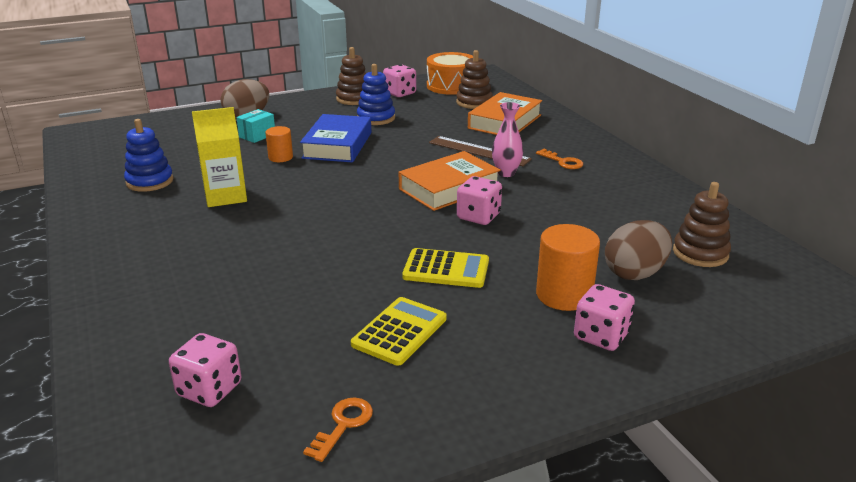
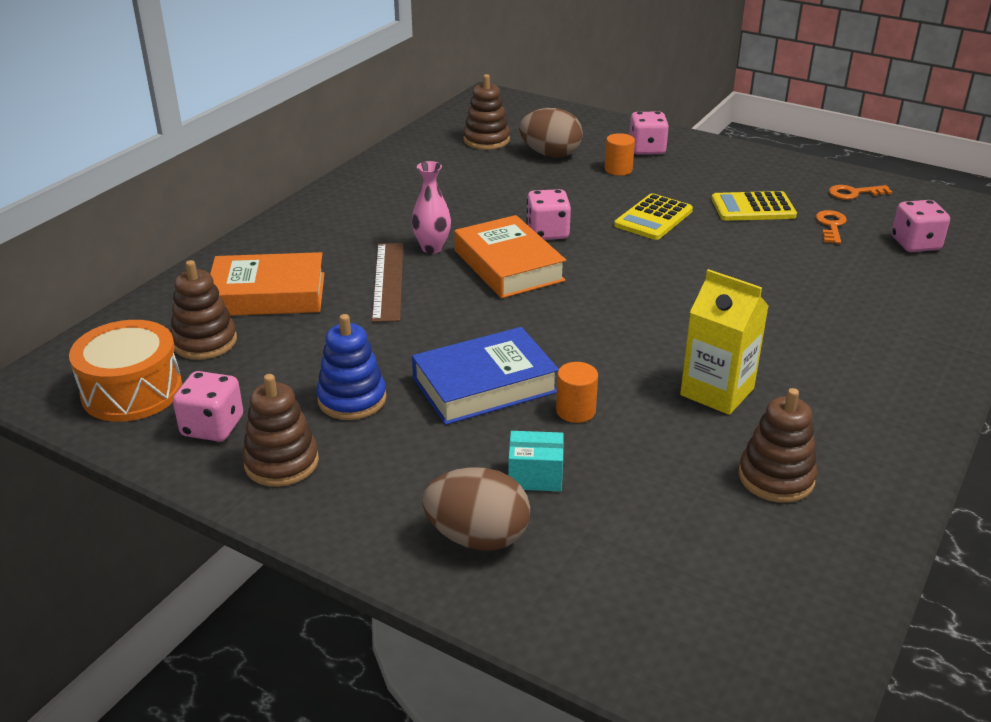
camera: 125 degrees left, 5 degrees up
(150, 181) = (776, 478): blue stacking toy -> brown stacking toy
(446, 269) = (653, 218): yellow calculator -> yellow calculator turned 120 degrees counterclockwise
(449, 188) = (508, 265): orange book -> orange book turned 45 degrees clockwise
(562, 162) = (365, 227): orange key -> orange key (831, 225)
(564, 295) = (618, 169): orange cylinder -> orange cylinder, size x0.60

